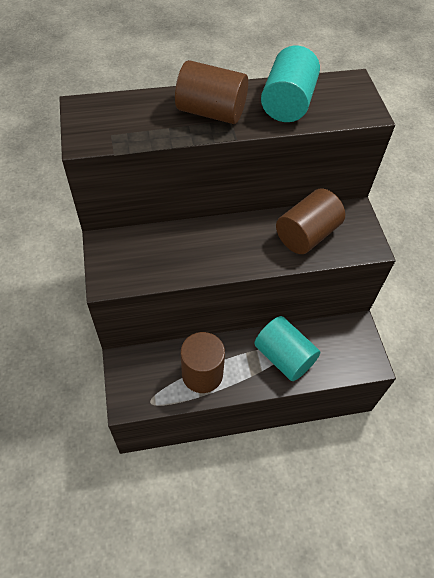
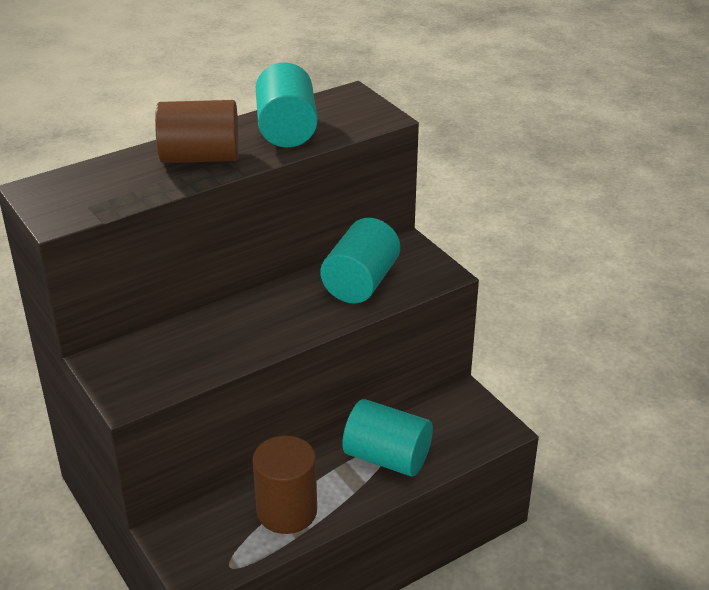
camera: 20 degrees left, 20 degrees down
(306, 234) = (360, 283): brown cylinder -> turquoise cylinder

